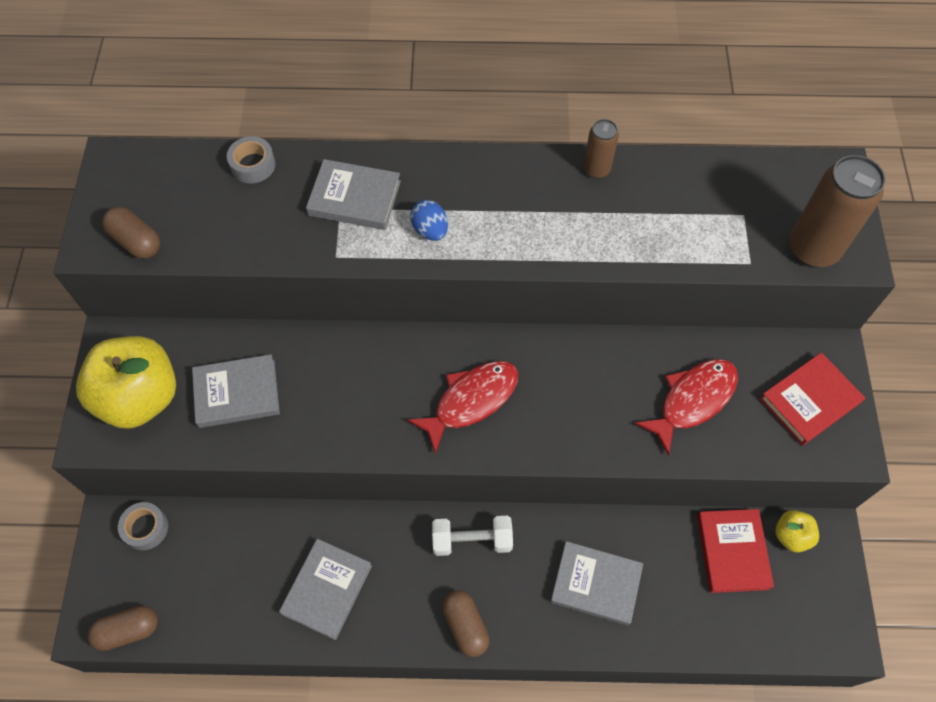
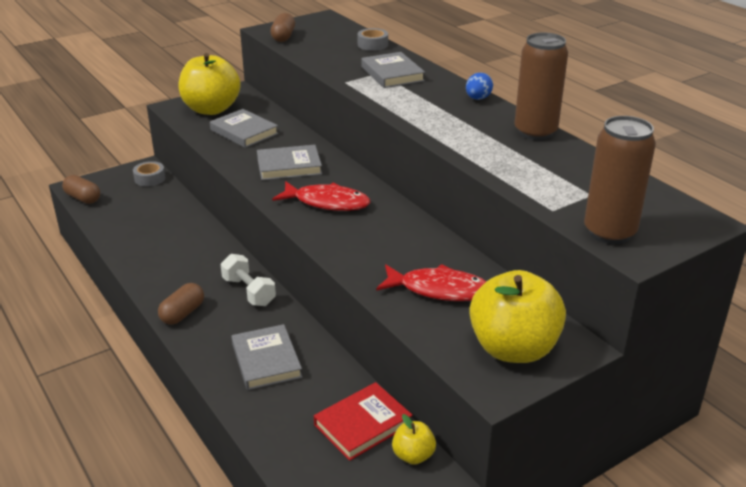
camera: 55 degrees right, 30 degrees down
(327, 589) = (163, 250): grey book -> grey book (289, 166)
(430, 230) = (403, 99): blue egg -> blue egg (478, 98)
(596, 169) = (535, 132): brown can -> brown can, size x1.85
(809, 401) = (513, 349): red book -> yellow apple

